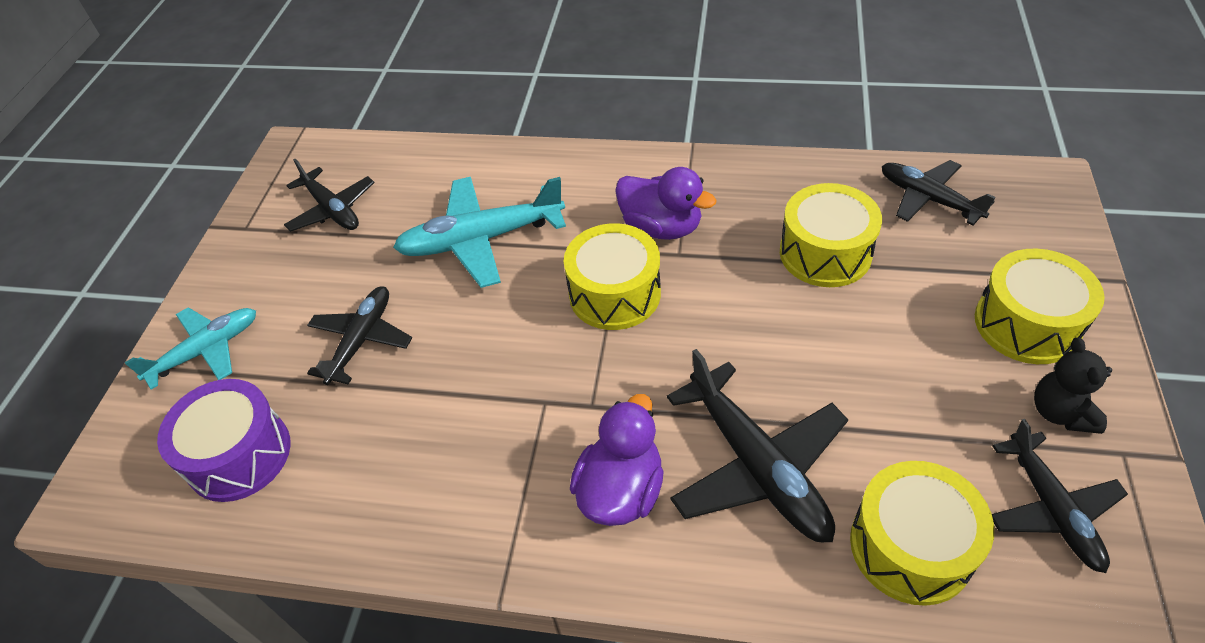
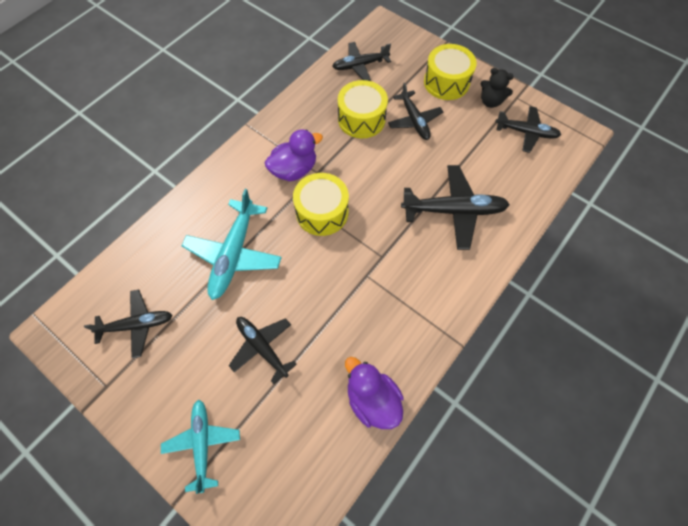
camera: 65 degrees left, 15 degrees up
(239, 455) = (299, 445): purple drum -> none
(621, 490) = (435, 268): purple duck -> purple duck (372, 399)
(893, 319) = (414, 120): none -> black plane
(910, 546) = (517, 183): yellow drum -> none

